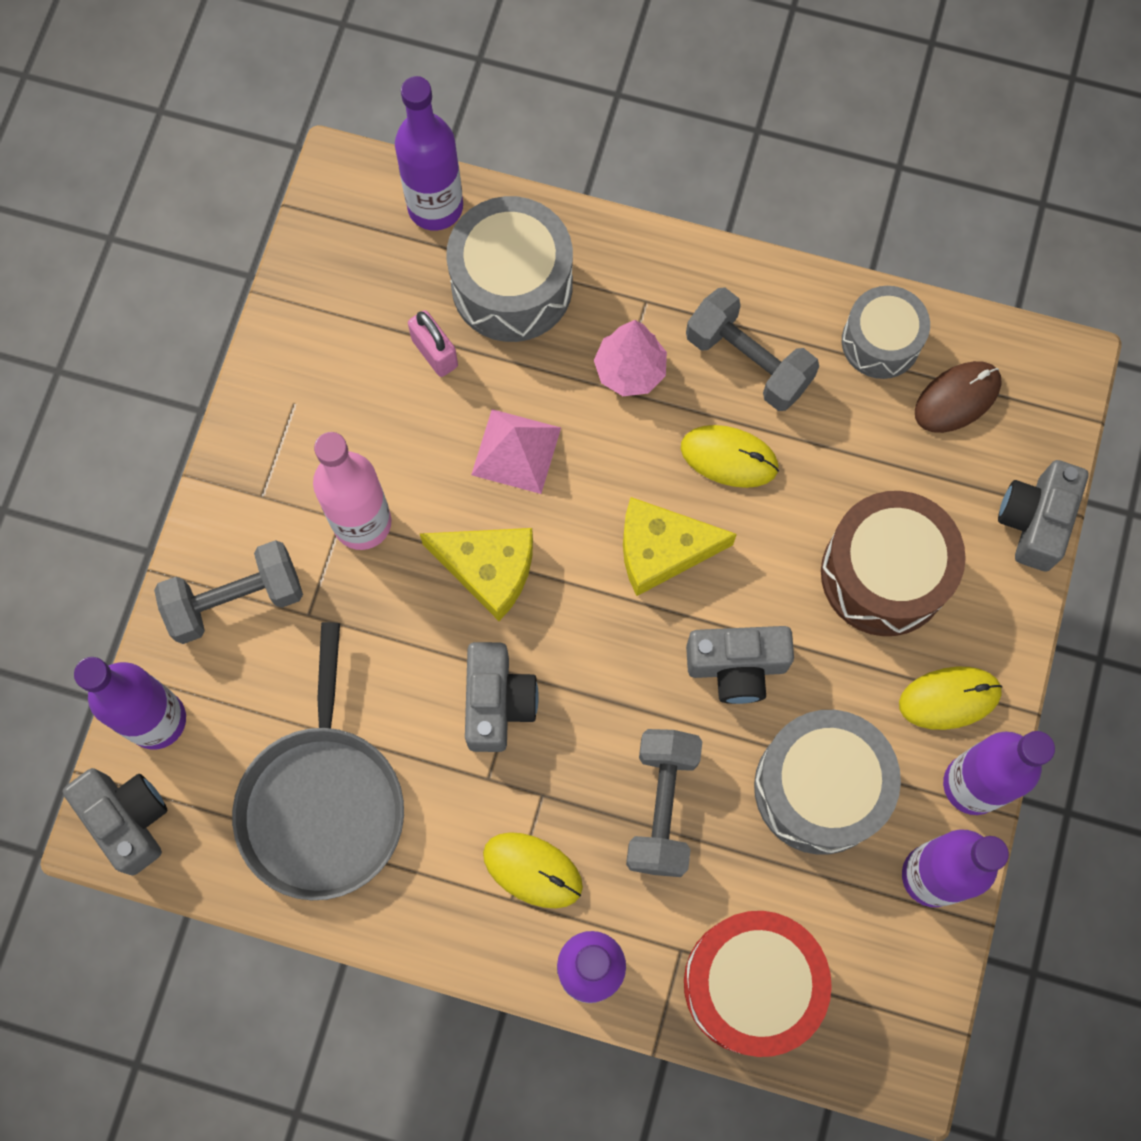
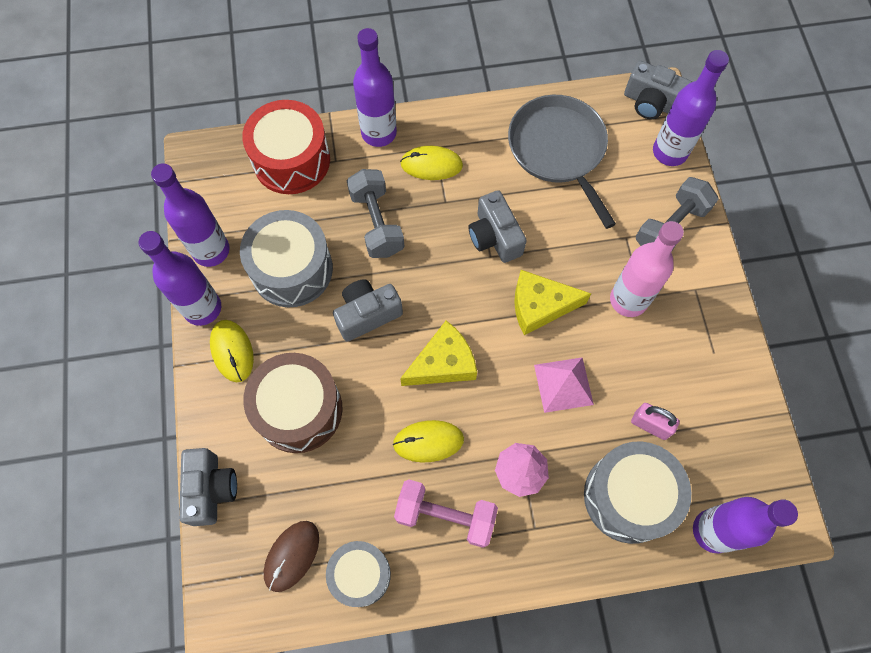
camera: 155 degrees right, 5 degrees down
(748, 361) = (445, 516): grey dumbbell -> pink dumbbell
(949, 698) = (232, 351): yellow mouse -> yellow mouse turned 75 degrees counterclockwise

